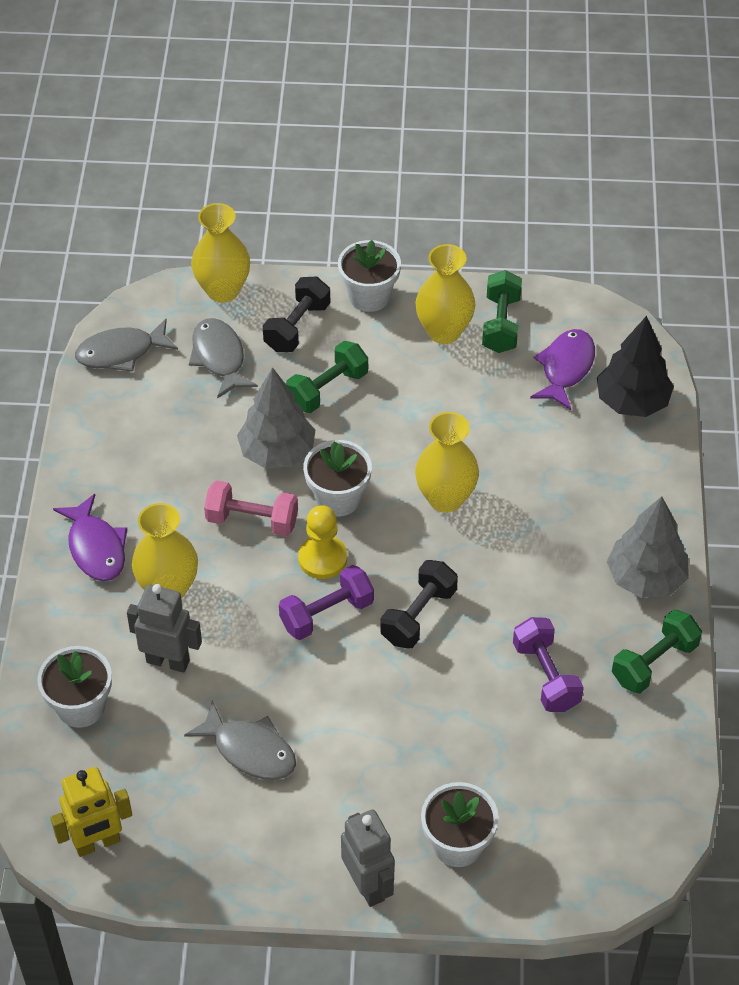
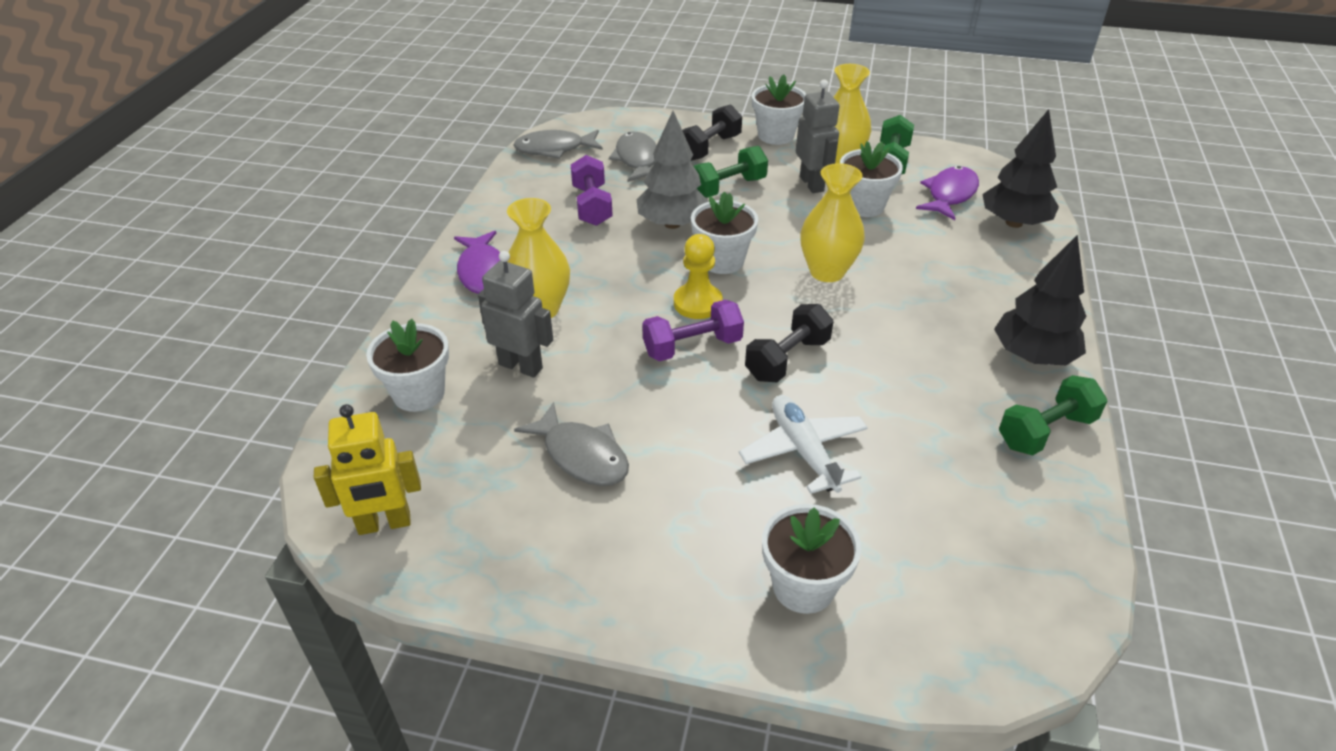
camera: 10 degrees right, 10 degrees down
(223, 290) = (652, 122): yellow vase -> none
(252, 520) = (636, 268): pink dumbbell -> none
(368, 885) = (686, 618): grey robot -> grey robot (812, 184)
(444, 716) = (803, 451): none -> white plane
(476, 398) = (864, 206): none -> white flower pot
(546, 676) = (921, 428): purple dumbbell -> purple dumbbell (592, 206)
(646, 578) = (1033, 356): grey tree -> black tree

